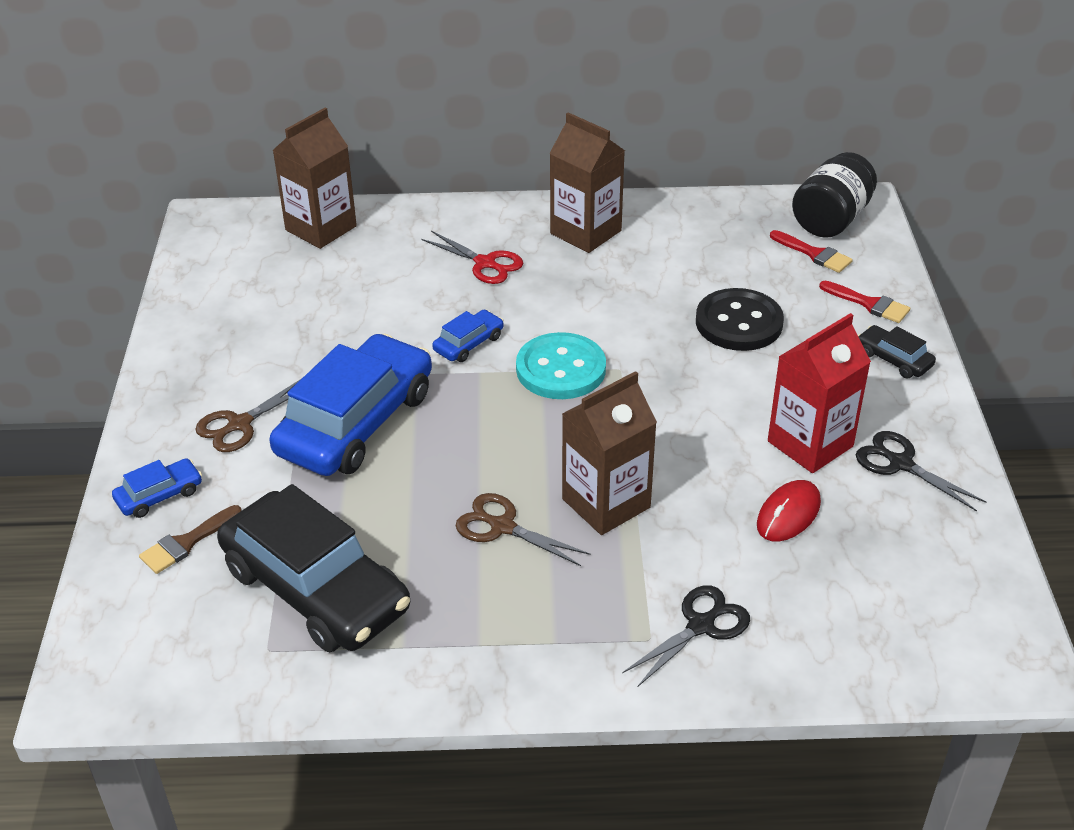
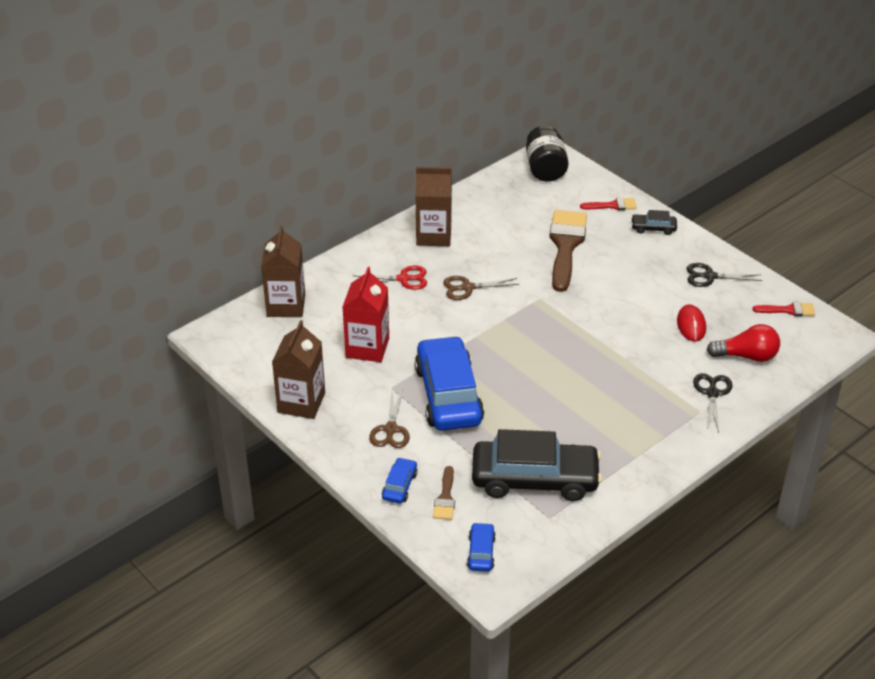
camera: 40 degrees left, 0 degrees up
(468, 343) = (451, 325): blue car -> blue car (481, 552)
(502, 527) = (580, 402): brown scissors -> brown scissors (467, 288)
(561, 369) = (512, 314): turquoise button -> none
(606, 503) = (611, 365): brown carton -> brown carton (301, 403)
(739, 323) = (566, 246): black button -> brown brush
(810, 444) = (664, 288): red carton -> red carton (367, 348)
(814, 254) = (558, 192): red brush -> red brush (788, 310)
(820, 604) = (746, 356): none -> red light bulb

